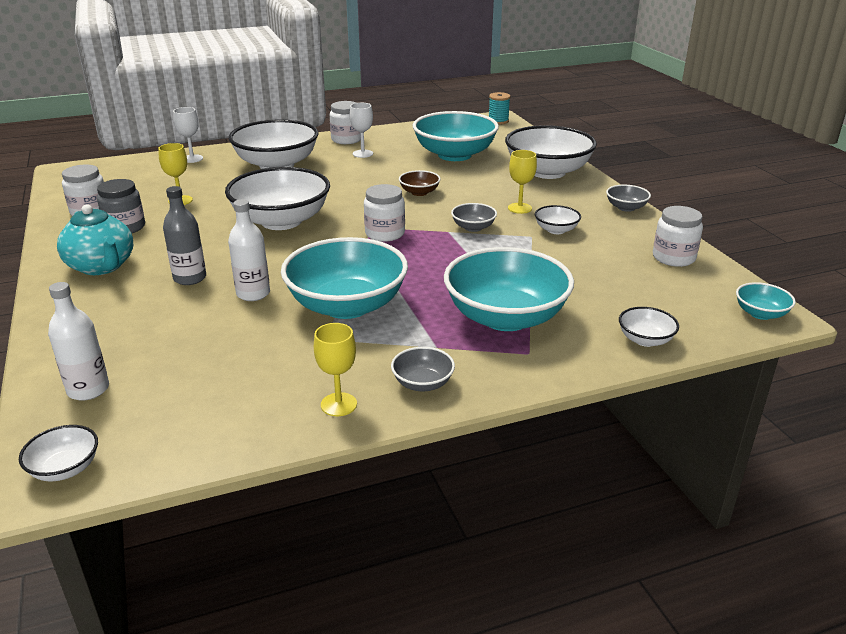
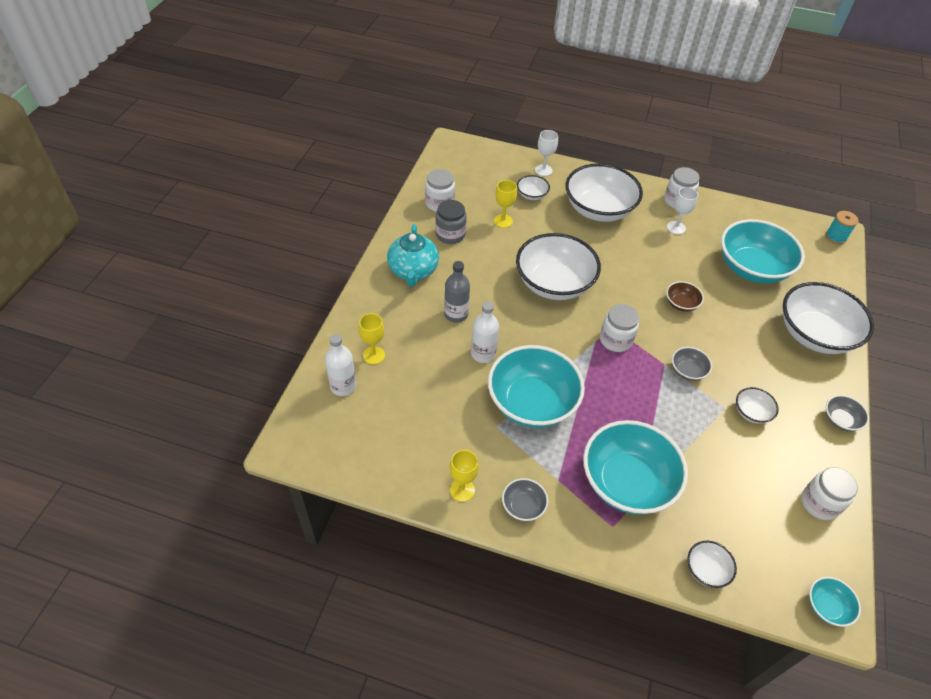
camera: 35 degrees right, 20 degrees up
(65, 468) = (299, 443): white bowl -> white bowl (532, 195)
(519, 208) = (746, 369): yellow goblet -> yellow goblet (374, 355)

